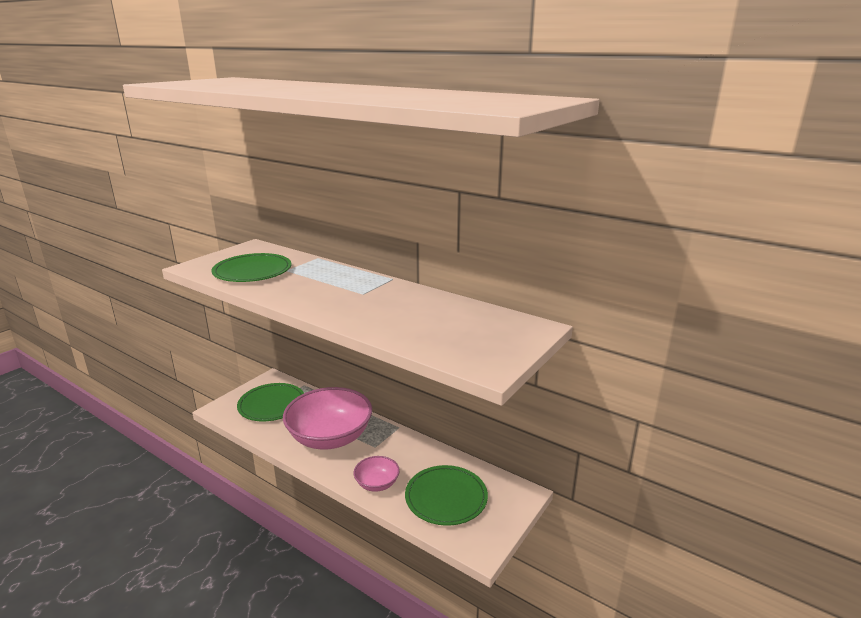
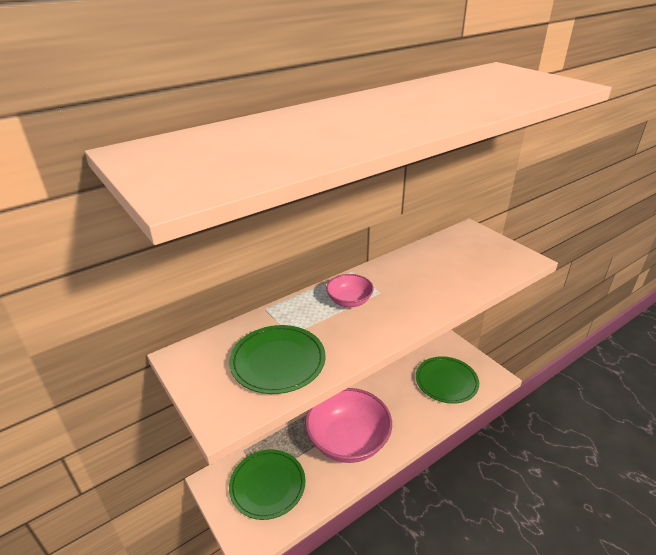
camera: 70 degrees left, 10 degrees up
(377, 484) = (421, 418): pink bowl -> pink bowl (349, 301)

